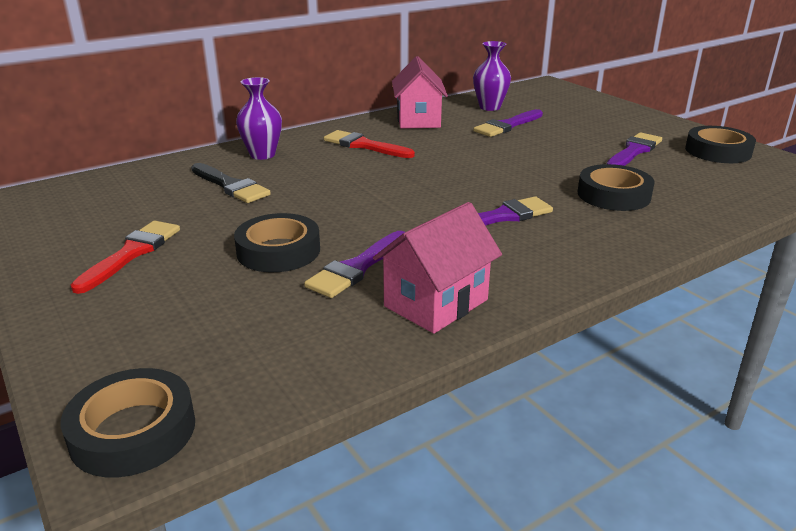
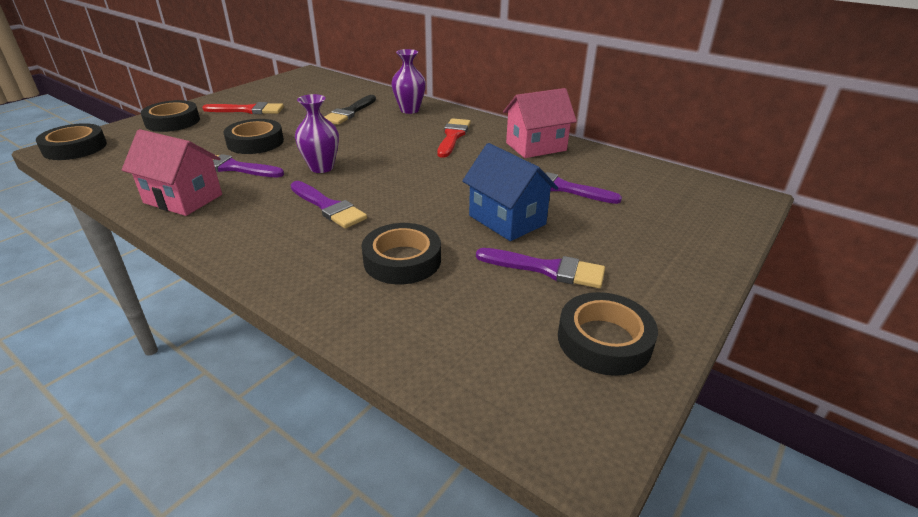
camera: 70 degrees right, 5 degrees up
(105, 322) = (172, 122): none -> black tape
(489, 107) = (611, 173): purple vase -> purple vase (321, 167)
(556, 151) = (507, 220): none -> blue house

